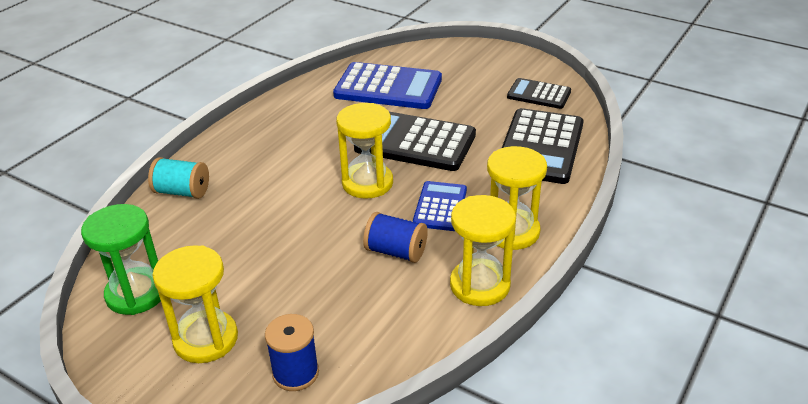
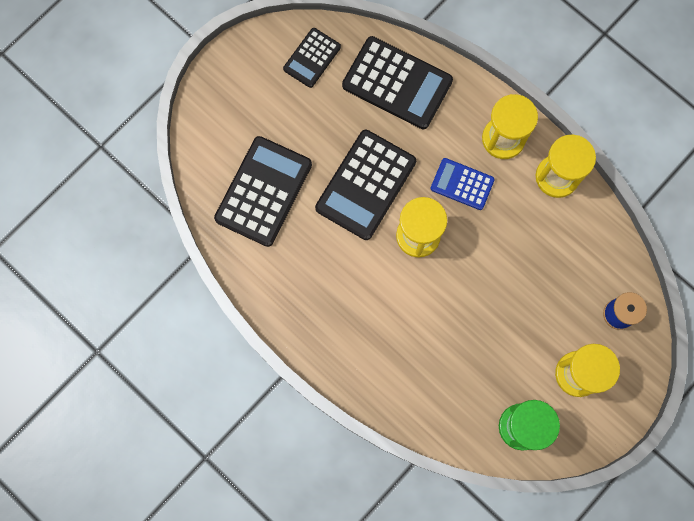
camera: 80 degrees left, 40 degrees up
(182, 192) = (397, 394): turquoise spool -> none
(388, 87) = (263, 191): blue calculator -> black calculator
(396, 251) = (510, 228): blue spool -> none

